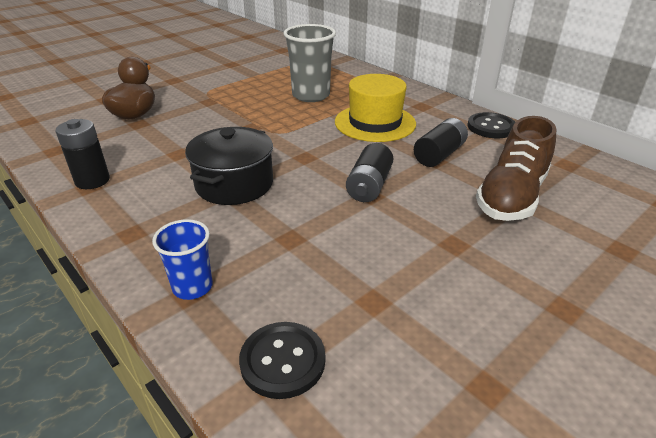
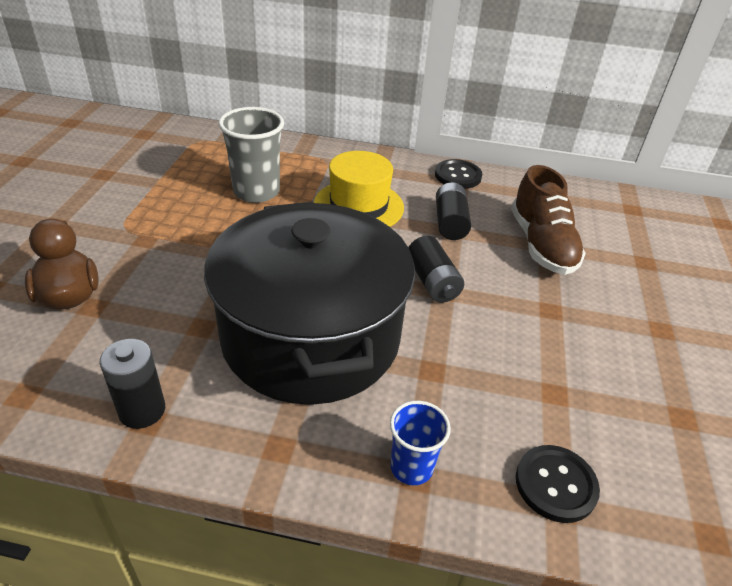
camera: 40 degrees left, 5 degrees up
(234, 184) = (311, 337): black pot -> black pot, size x1.92

